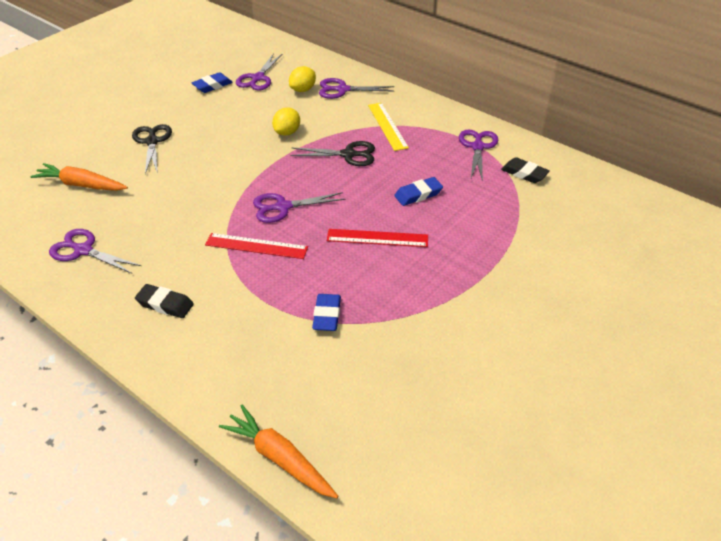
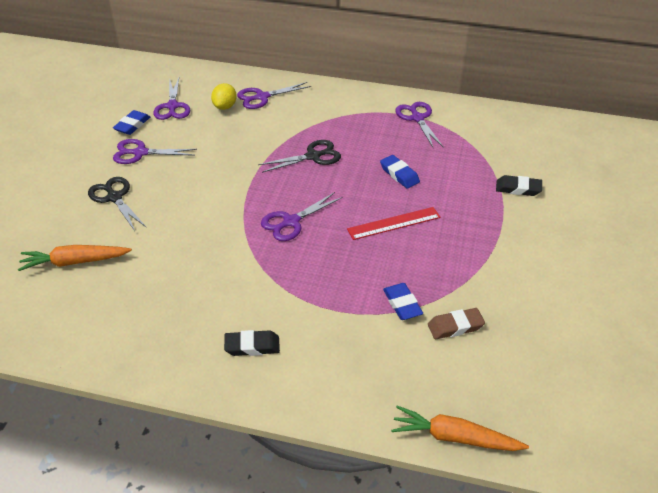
camera: 25 degrees left, 0 degrees up
(83, 250) = (130, 324): purple scissors -> purple scissors (140, 153)
(256, 246) = (294, 265): red ruler -> none
(287, 132) = (241, 151): yellow lemon -> none
(362, 354) = (455, 326): none -> brown eraser
(387, 126) = (328, 120): yellow ruler -> none
(418, 194) = (399, 174): blue eraser -> blue eraser turned 75 degrees counterclockwise
(524, 173) = (470, 131): black eraser -> black eraser (518, 188)

